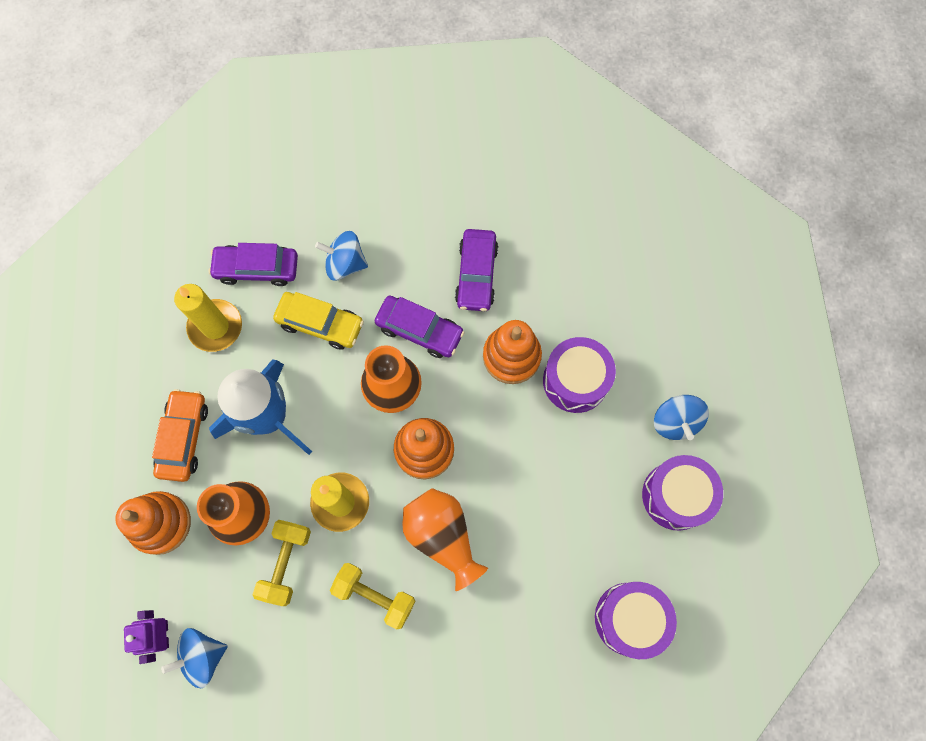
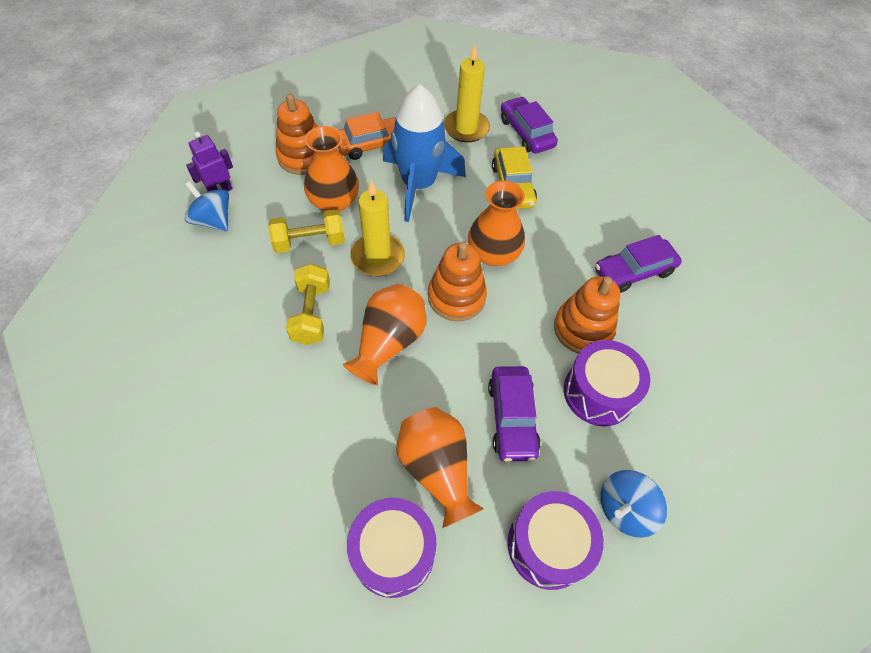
camera: 60 degrees right, 15 degrees down
(345, 264) = (571, 181): blue spinning top -> none
(419, 330) = (555, 251): purple car -> purple car (512, 418)
(580, 551) = (437, 469): none -> orange vase

